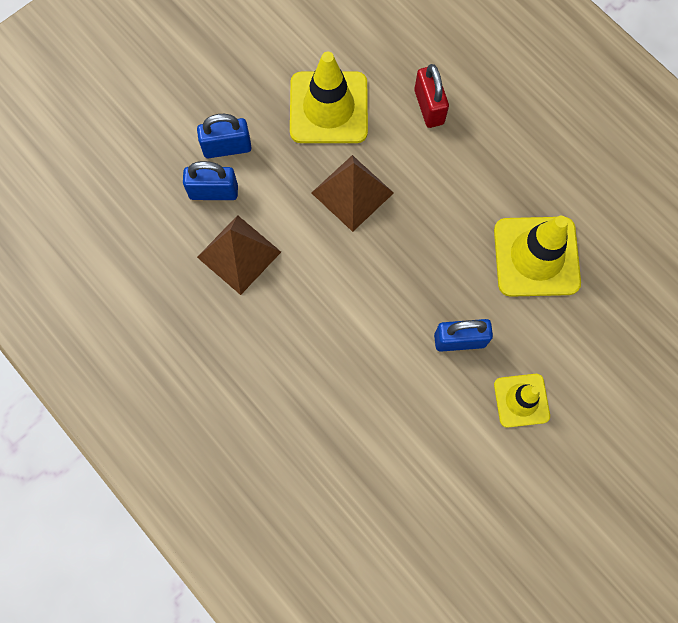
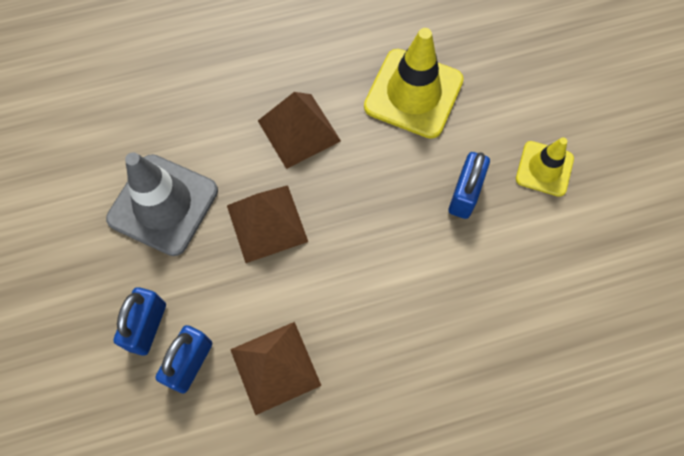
camera: 65 degrees left, 5 degrees down
(328, 108) = (163, 205): yellow traffic cone -> grey traffic cone
(429, 107) = (216, 114): red padlock -> none
(448, 178) = (298, 130): none -> brown pyramid

